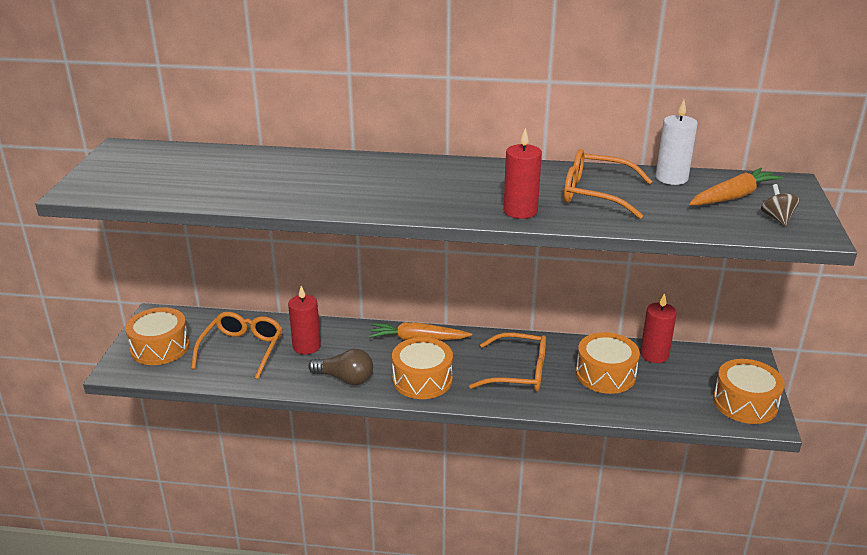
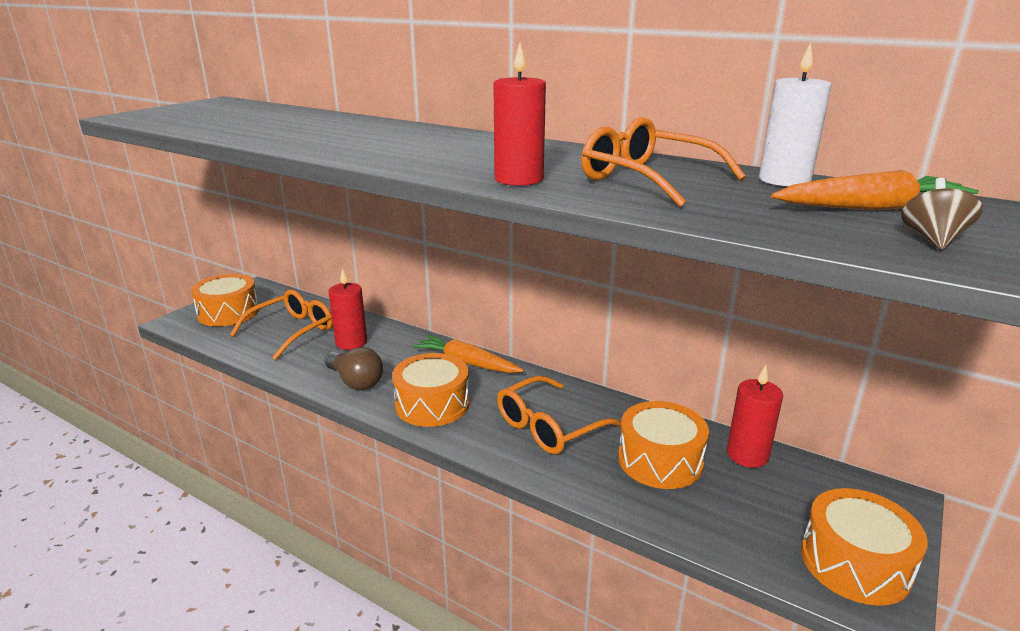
camera: 25 degrees right, 5 degrees down
(519, 372) = (549, 427): orange glasses -> orange glasses turned 105 degrees clockwise

